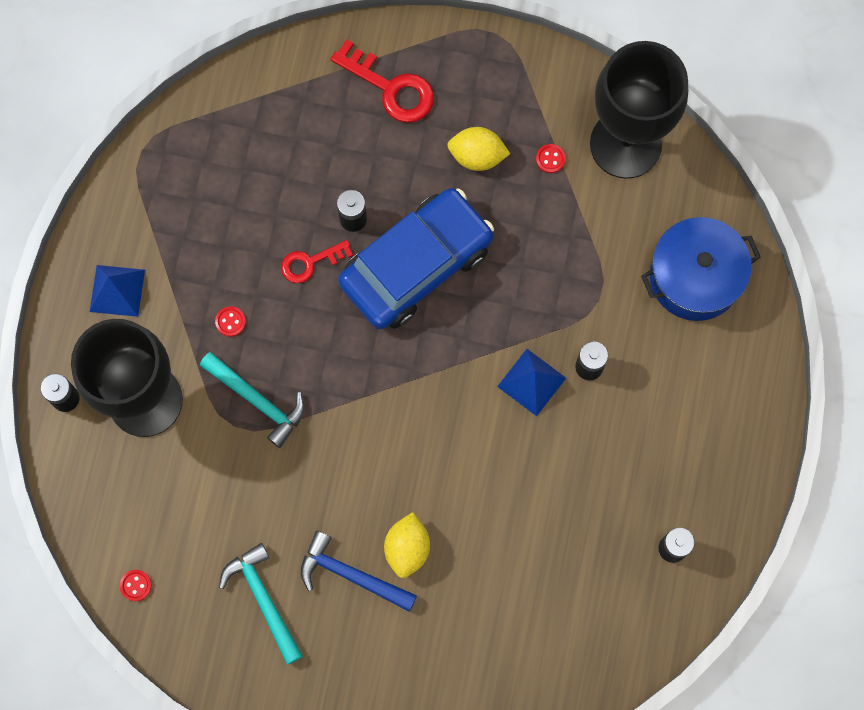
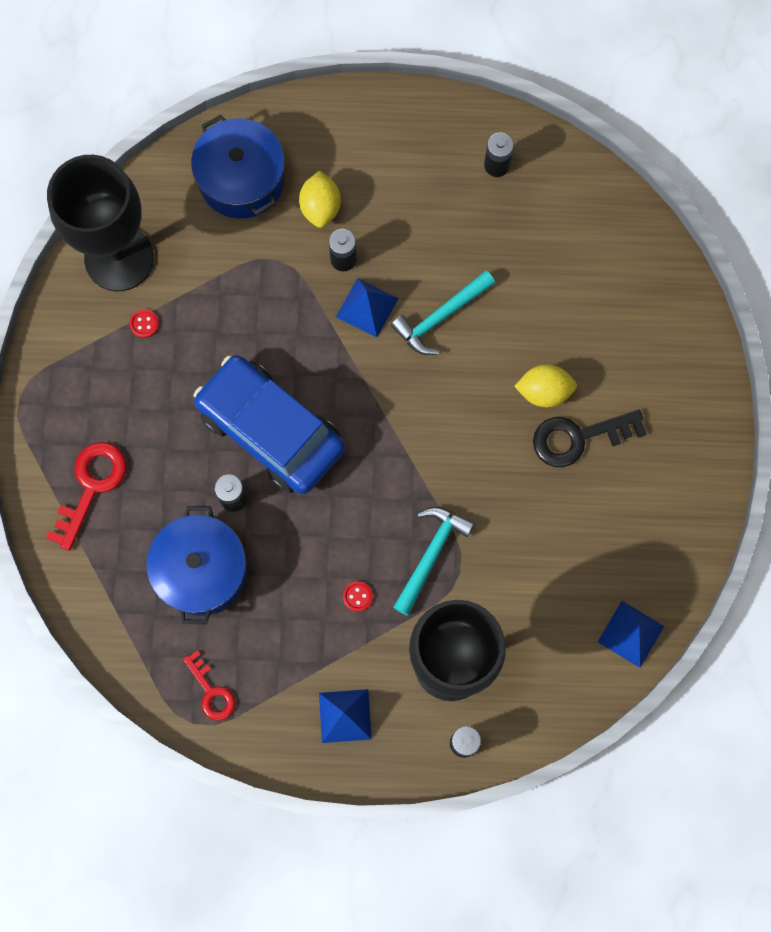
camera: 100 degrees left, 0 degrees up
(136, 585) = (631, 634): red button -> blue pyramid
(263, 599) = (618, 512): turquoise hammer -> turquoise hammer (440, 317)
(286, 178) = (201, 571): none -> blue pot
(310, 262) = (284, 531): red key -> red key (211, 691)
(351, 575) = (579, 437): blue hammer -> black key
(477, 156) = (151, 392): yellow lemon -> yellow lemon (320, 207)

